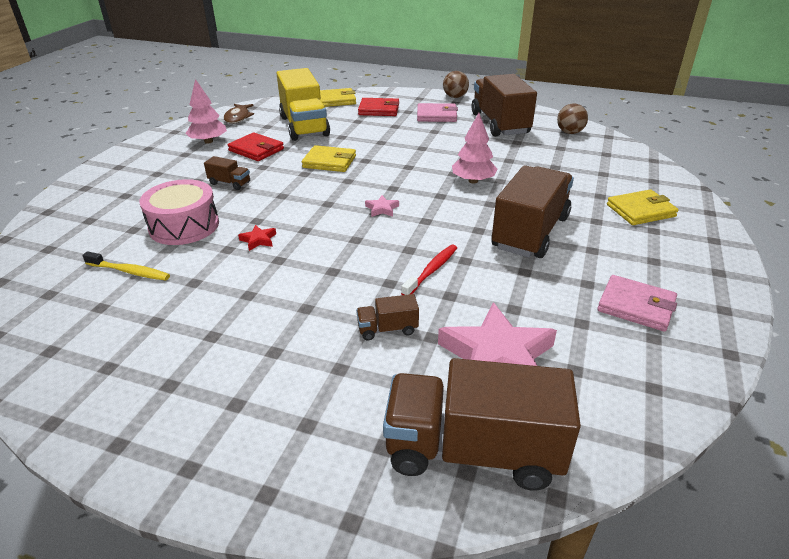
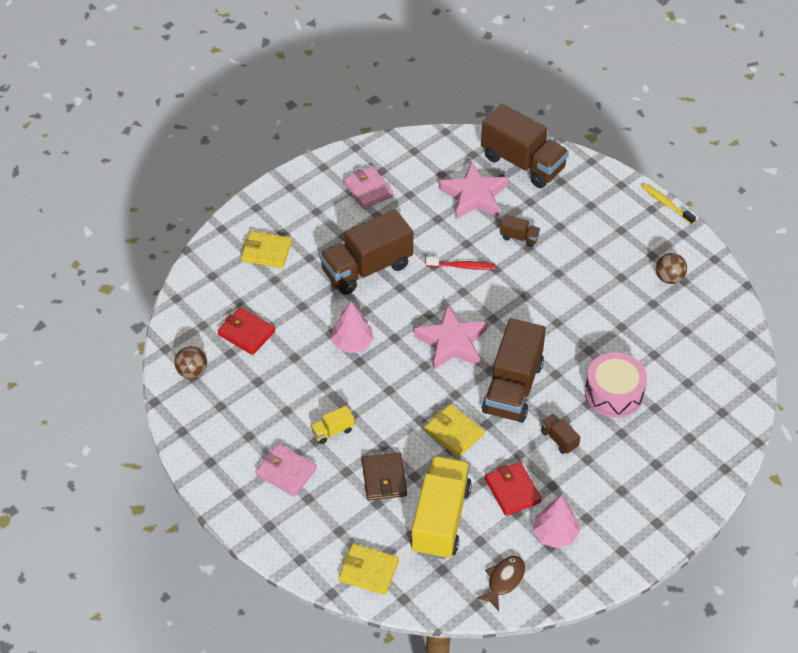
camera: 150 degrees left, 15 degrees up
(129, 272) = (663, 357): yellow toothbrush -> yellow toothbrush (666, 204)
(258, 240) = (563, 349): red star -> none
(363, 130) = (384, 478): none -> brown wallet
(379, 110) = (336, 518): red wallet -> red wallet (246, 333)
(382, 209) = (452, 342): pink star -> pink star, size x2.46
(427, 137) = (332, 431): none -> yellow truck
(431, 271) = (462, 266): red toothbrush -> red toothbrush turned 150 degrees counterclockwise
(455, 97) = (227, 507): brown ball -> brown ball (669, 278)
(500, 124) = (239, 421): brown truck -> brown truck (513, 388)

